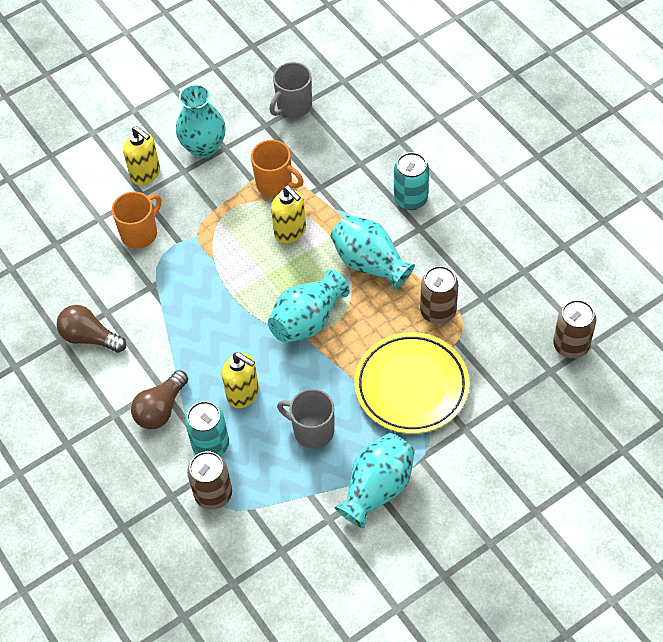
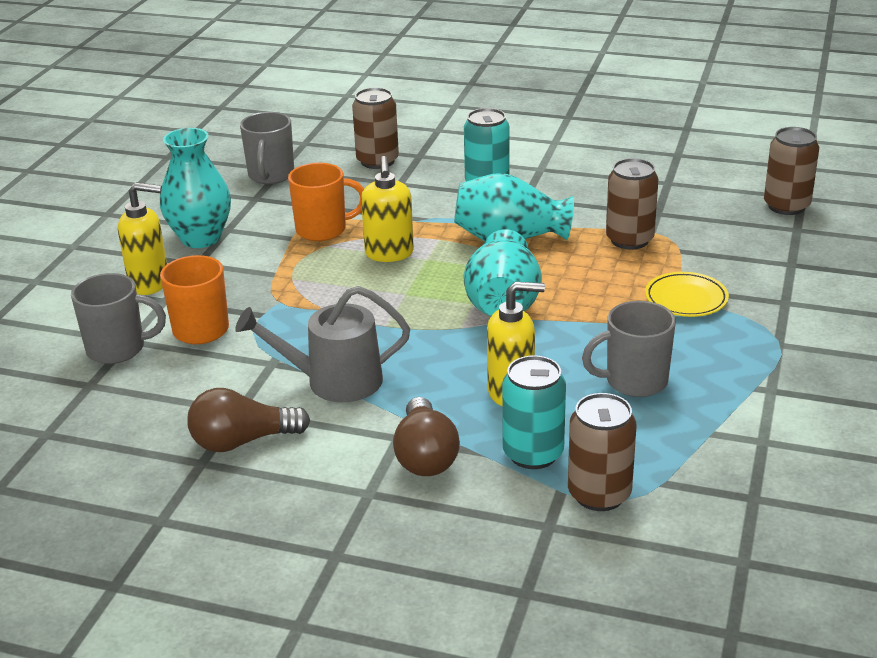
camera: 40 degrees left, 25 degrees down
(88, 223) = (118, 349): none -> grey mug
(168, 323) = (335, 381): none -> grey watering can
(290, 232) = (389, 254): yellow soap dispenser -> yellow soap dispenser turned 75 degrees clockwise
(368, 130) = (377, 161): none -> brown can
(377, 488) = (773, 388): turquoise vase -> none
(411, 386) = (686, 299): yellow plate -> yellow plate, size x0.52

